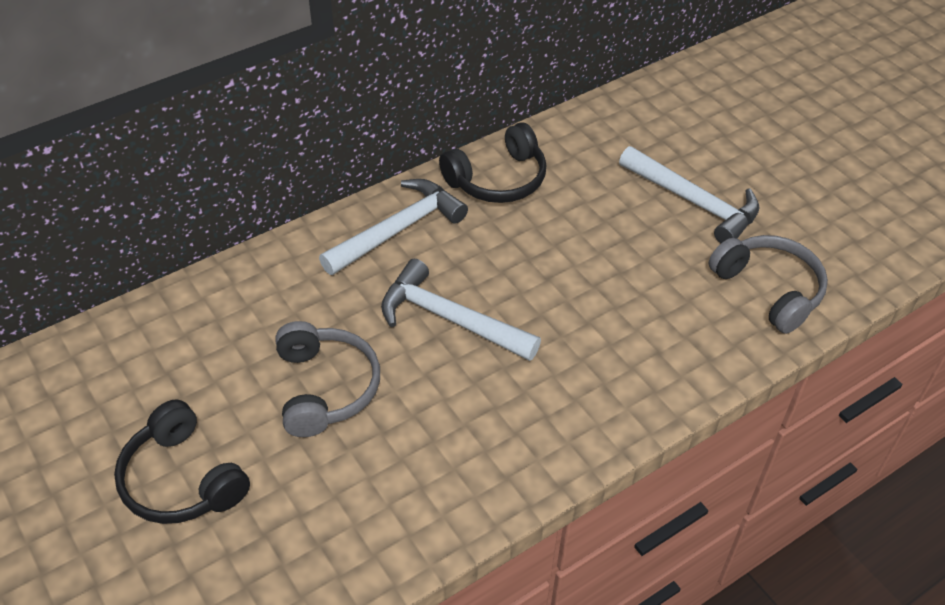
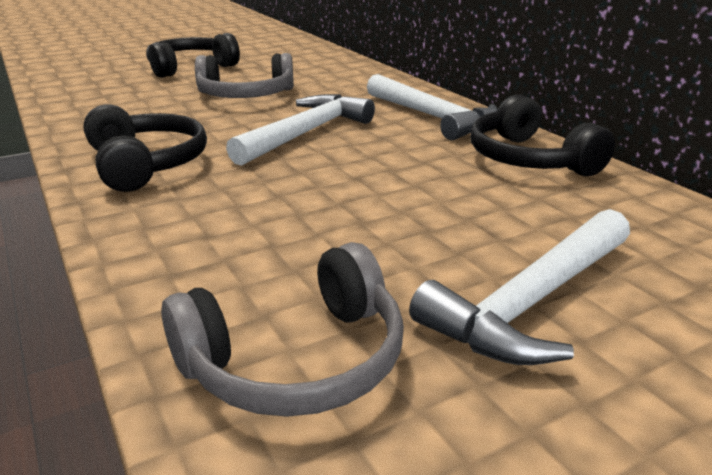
camera: 95 degrees right, 20 degrees down
(542, 425) = (146, 164): none -> black headphones

